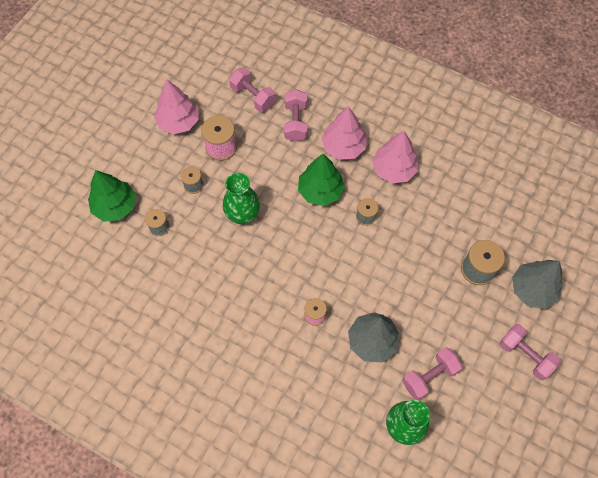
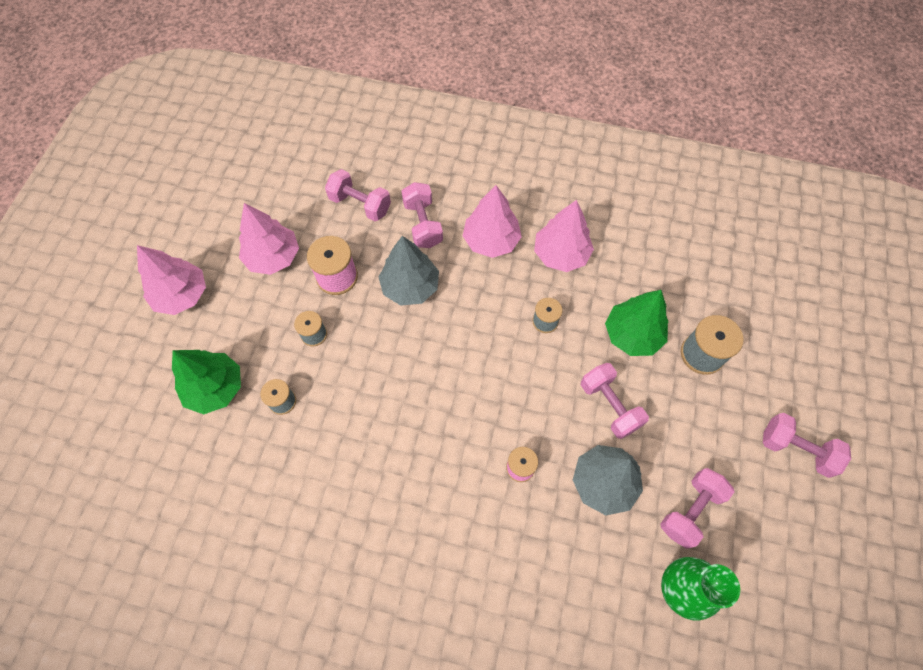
camera: 15 degrees left, 0 degrees up
(107, 134) = (181, 295): none -> pink tree
(243, 215) = (389, 357): green vase -> none
(320, 191) = (479, 302): green tree -> green tree (632, 335)
(394, 289) = (609, 406): none -> pink dumbbell
(532, 289) = (775, 362): grey tree -> grey tree (410, 286)

